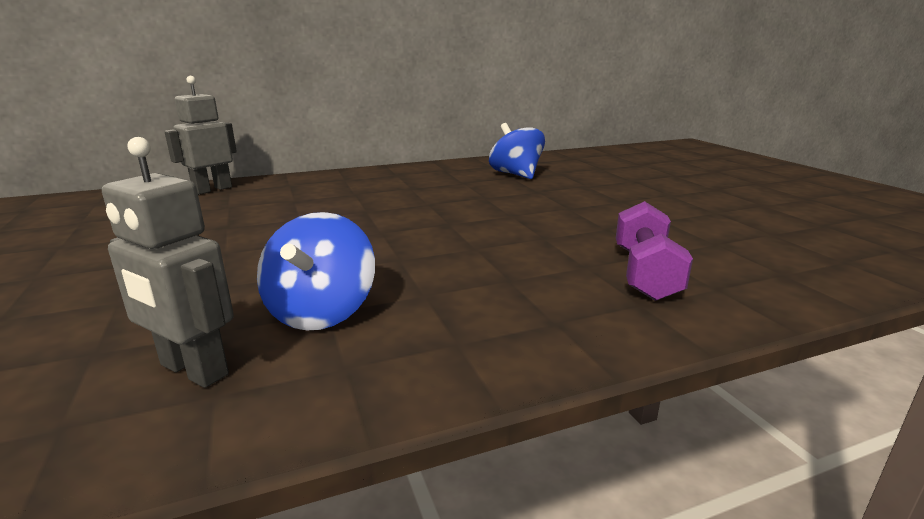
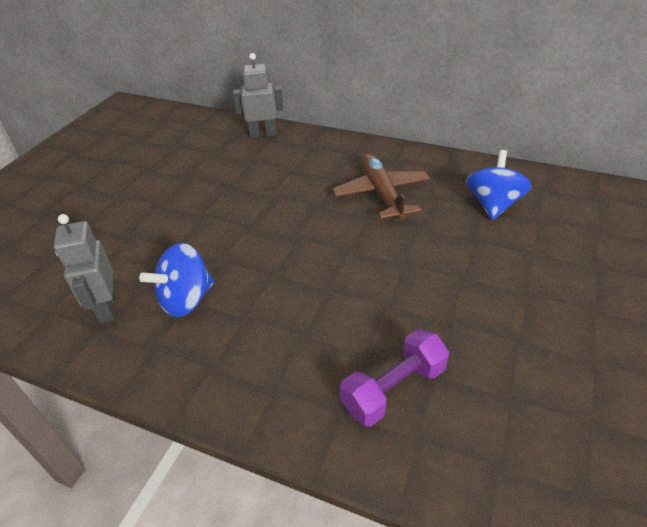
camera: 45 degrees right, 20 degrees up
(417, 190) = (381, 194): none -> brown plane

